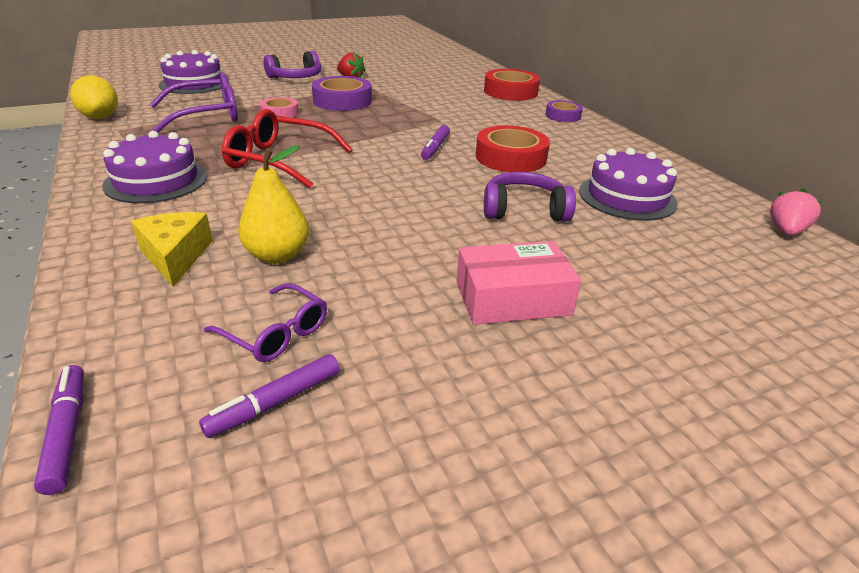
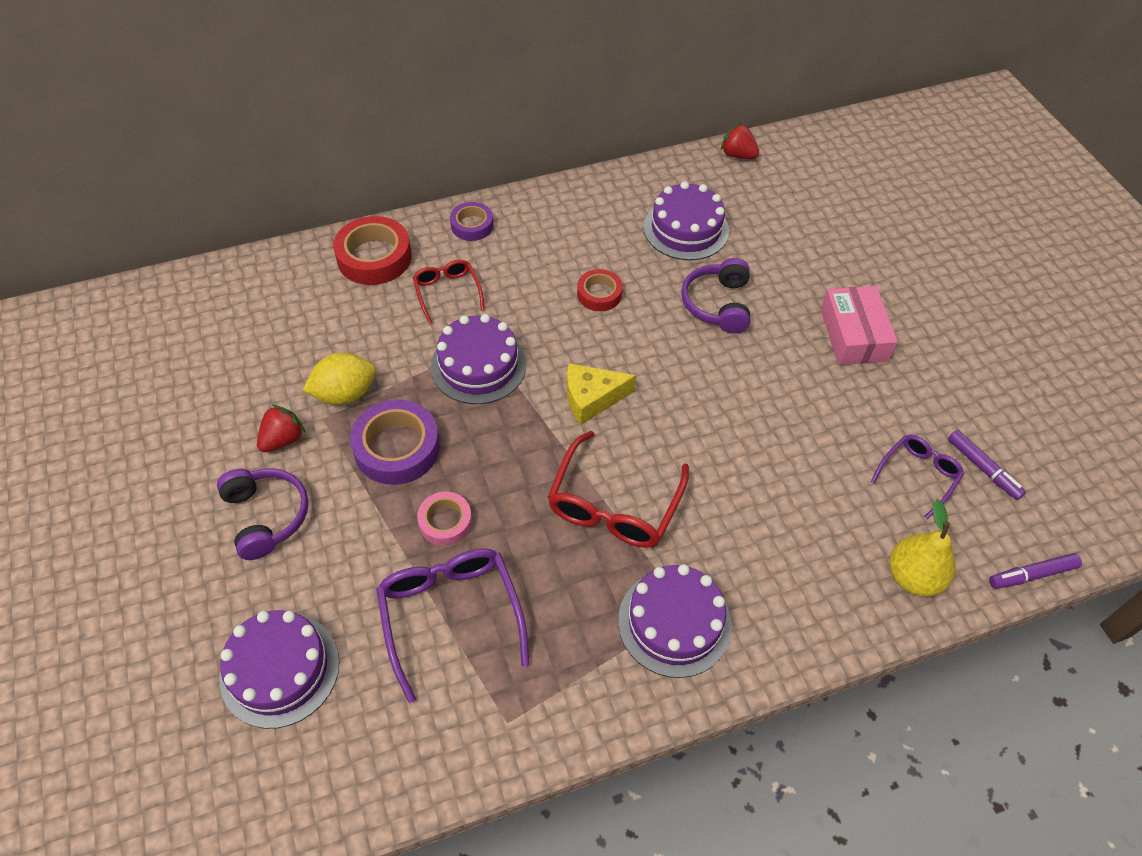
camera: 85 degrees left, 20 degrees up
(100, 117) = (450, 766): yellow lemon -> yellow lemon (345, 394)
(176, 256) = (829, 563): yellow cheese -> yellow cheese (592, 398)
(277, 255) = (817, 485): yellow pear -> yellow pear (913, 577)
(418, 119) = (478, 365): none -> purple cake
(435, 148) = (573, 355): purple marker -> none
(487, 110) = (447, 292): none -> red glasses
(510, 157) = (599, 294): red tape -> red tape, size x0.59
(786, 231) = (737, 155): pink strawberry -> red strawberry

